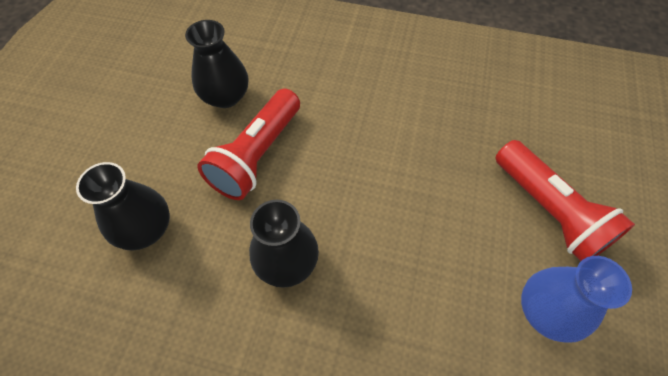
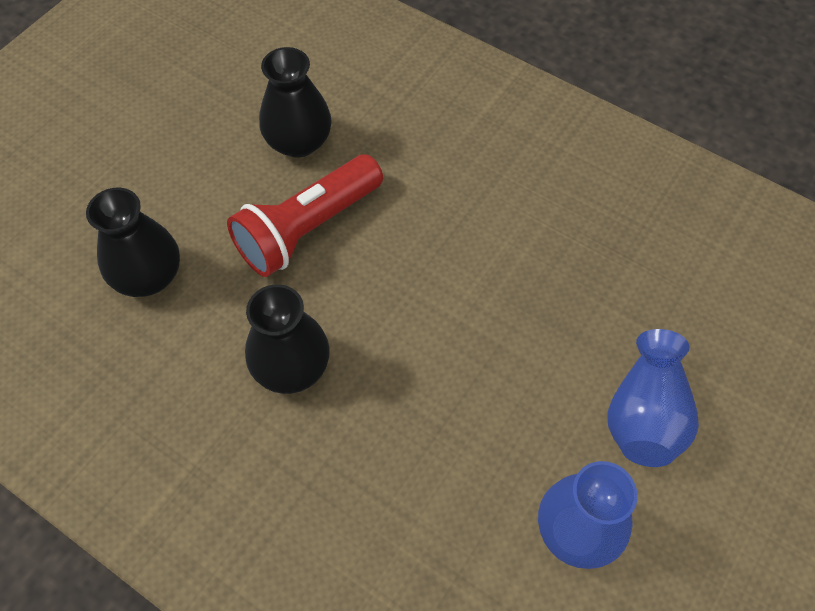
camera: 20 degrees right, 0 degrees up
(548, 211) = (645, 415): red flashlight -> blue vase

